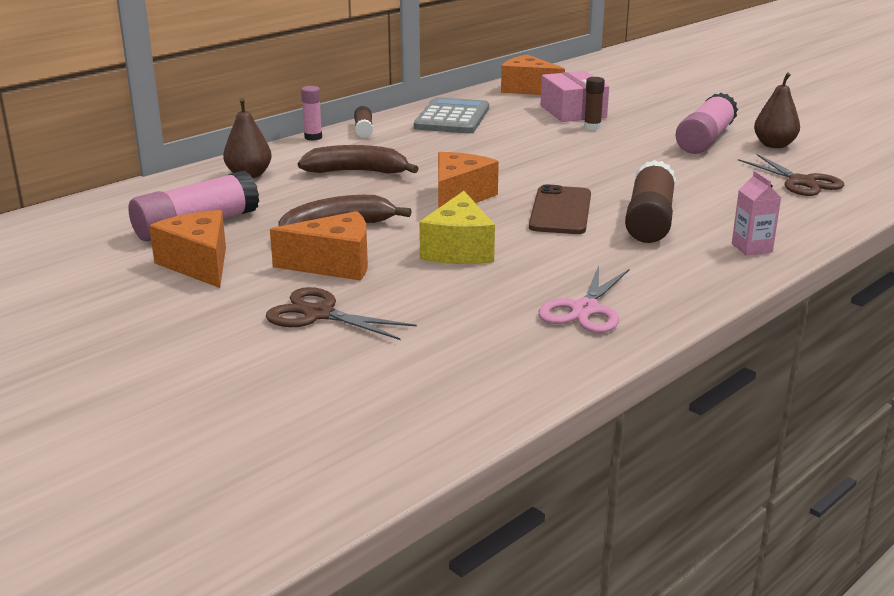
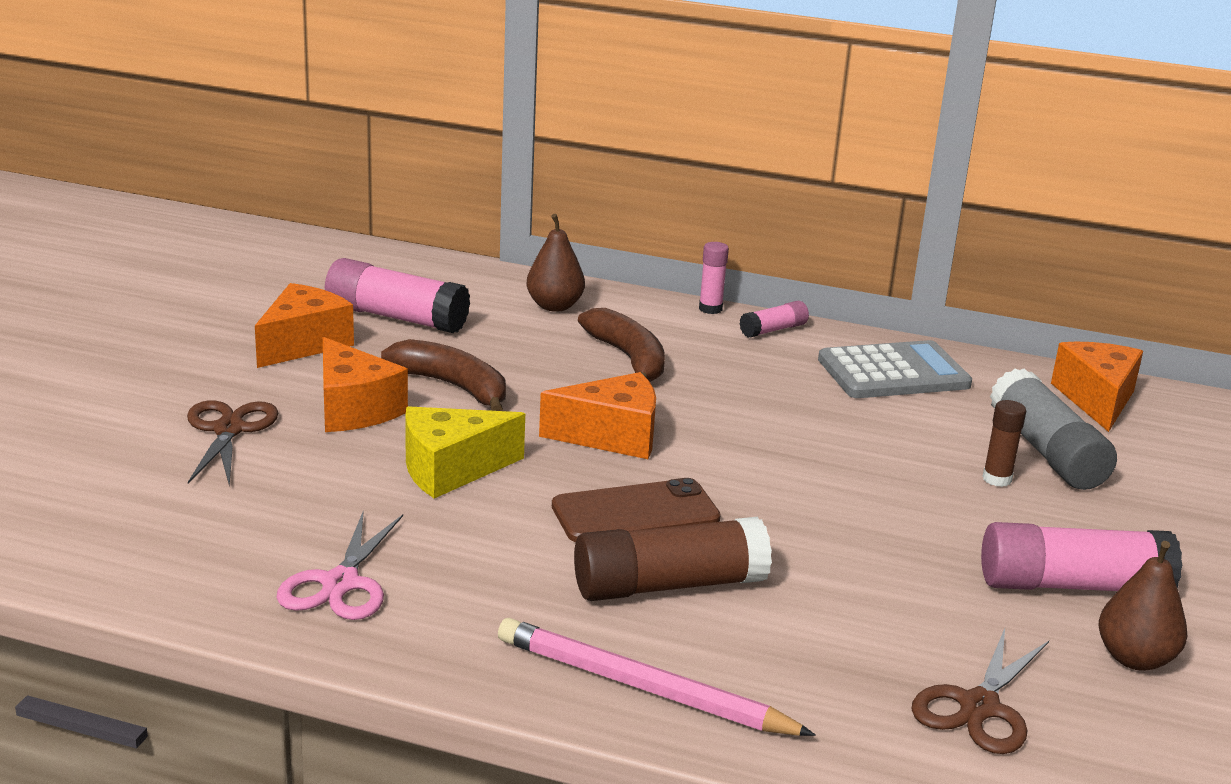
camera: 60 degrees right, 0 degrees up
(364, 130) = (773, 330): brown glue stick -> pink glue stick
(573, 111) = (1046, 452): pink box -> grey glue stick
(585, 309) = (341, 583): pink scissors -> pink scissors turned 75 degrees counterclockwise
(751, 248) = (642, 687): pink carton -> pink pencil

